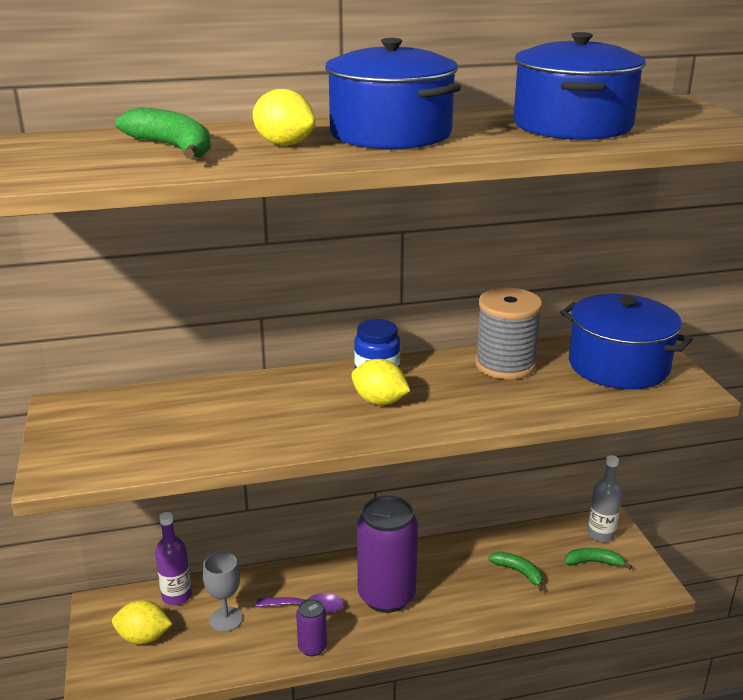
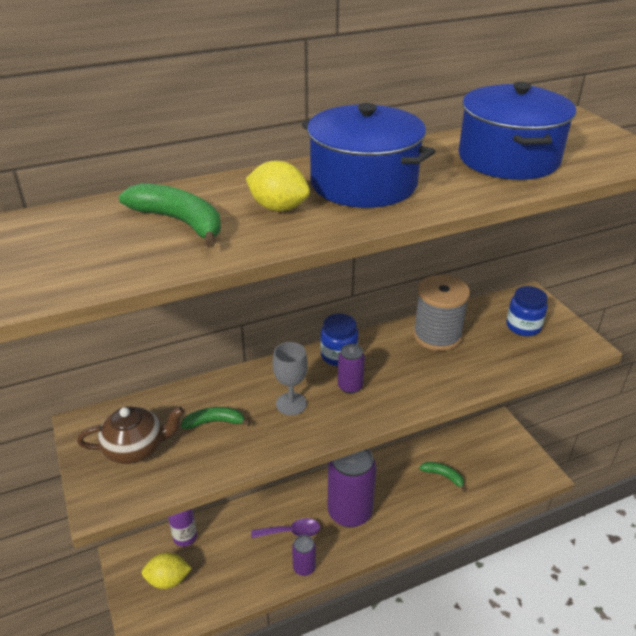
camera: 10 degrees left, 10 degrees up
(111, 431) = (136, 448): none -> brown teapot
(225, 619) = (230, 552): grey goblet -> grey goblet (291, 404)
(379, 401) = (350, 386): yellow lemon -> purple can
(594, 562) = (496, 459): green banana -> green banana (215, 422)
(601, 535) = (495, 434): grey bottle -> none
(618, 366) = (523, 326): blue pot -> blue jar

